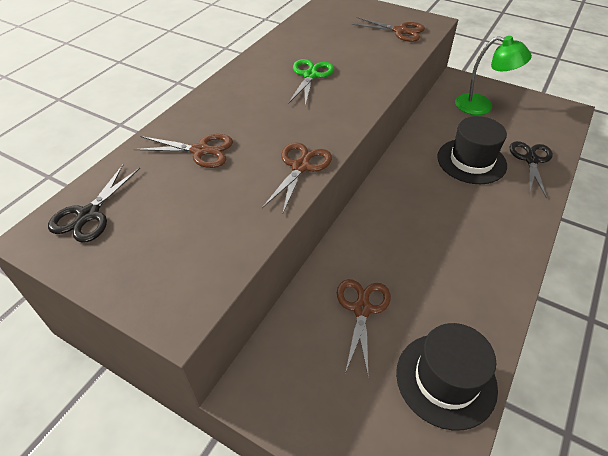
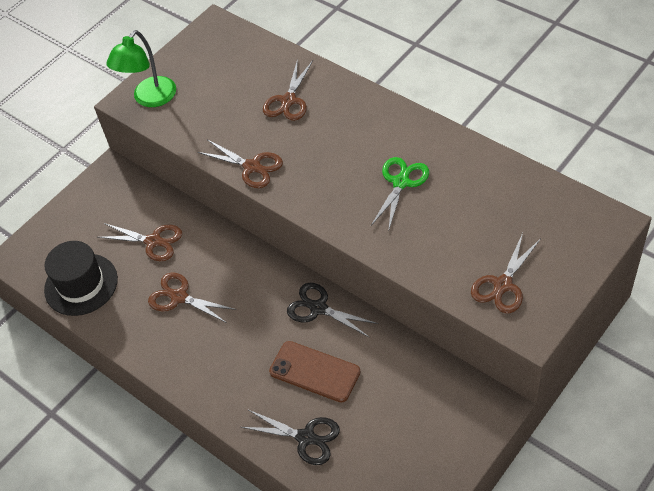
camera: 105 degrees right, 5 degrees up
(88, 215) = (228, 46): black scissors -> black scissors (318, 308)
(310, 75) = (401, 182): green scissors -> green scissors turned 90 degrees counterclockwise
(430, 268) = (179, 297): none -> brown scissors
(471, 161) = (314, 372): black hat -> brown phone
(482, 106) = (424, 418): green lamp -> green lamp (150, 99)

